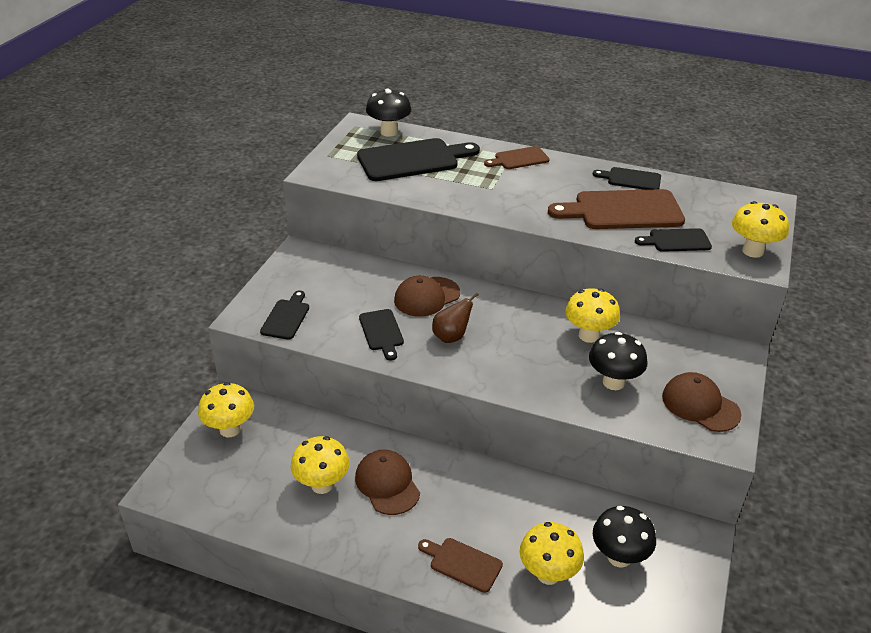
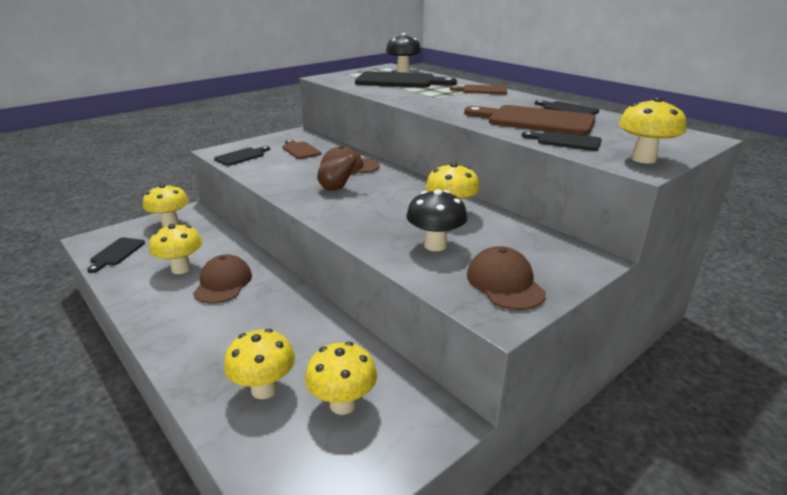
camera: 30 degrees right, 10 degrees down
(381, 332) = (291, 175): black cutting board -> black cutting board (116, 253)
(462, 563) = (207, 352): brown cutting board -> brown cutting board (300, 150)
(619, 557) = (343, 404): black mushroom -> yellow mushroom

